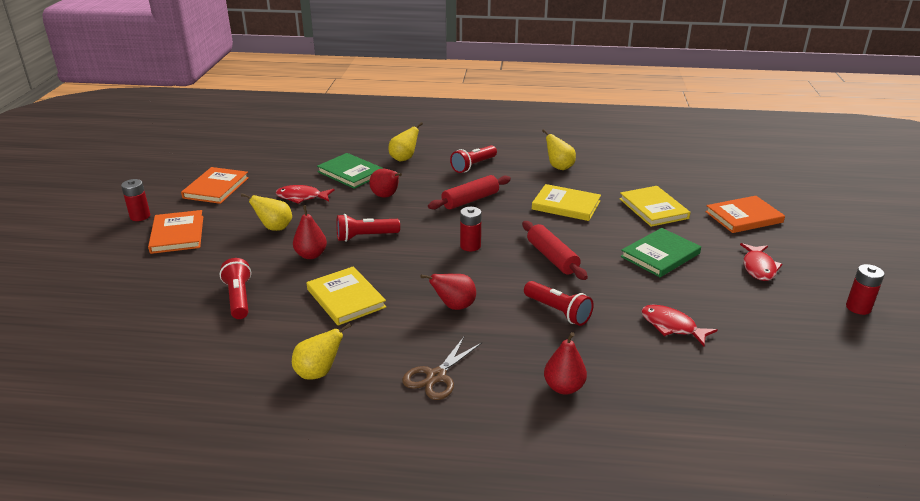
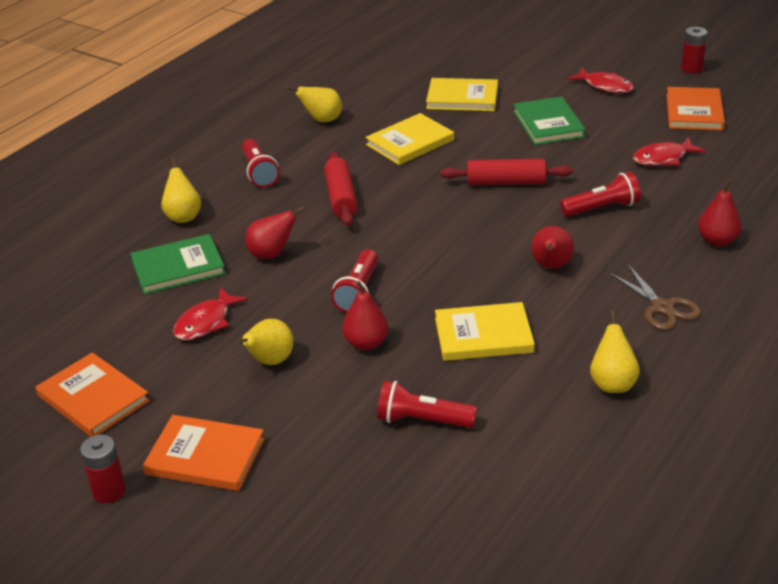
camera: 60 degrees left, 5 degrees up
(470, 246) = (442, 224): red battery -> none
(743, 217) = (518, 61): orange book -> orange book (694, 112)

